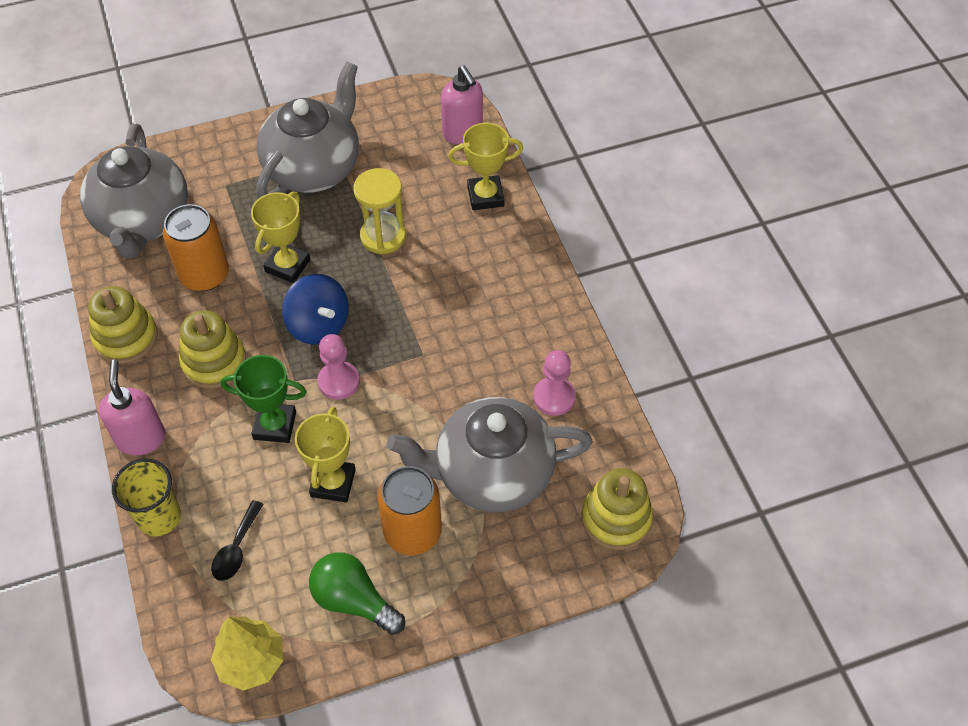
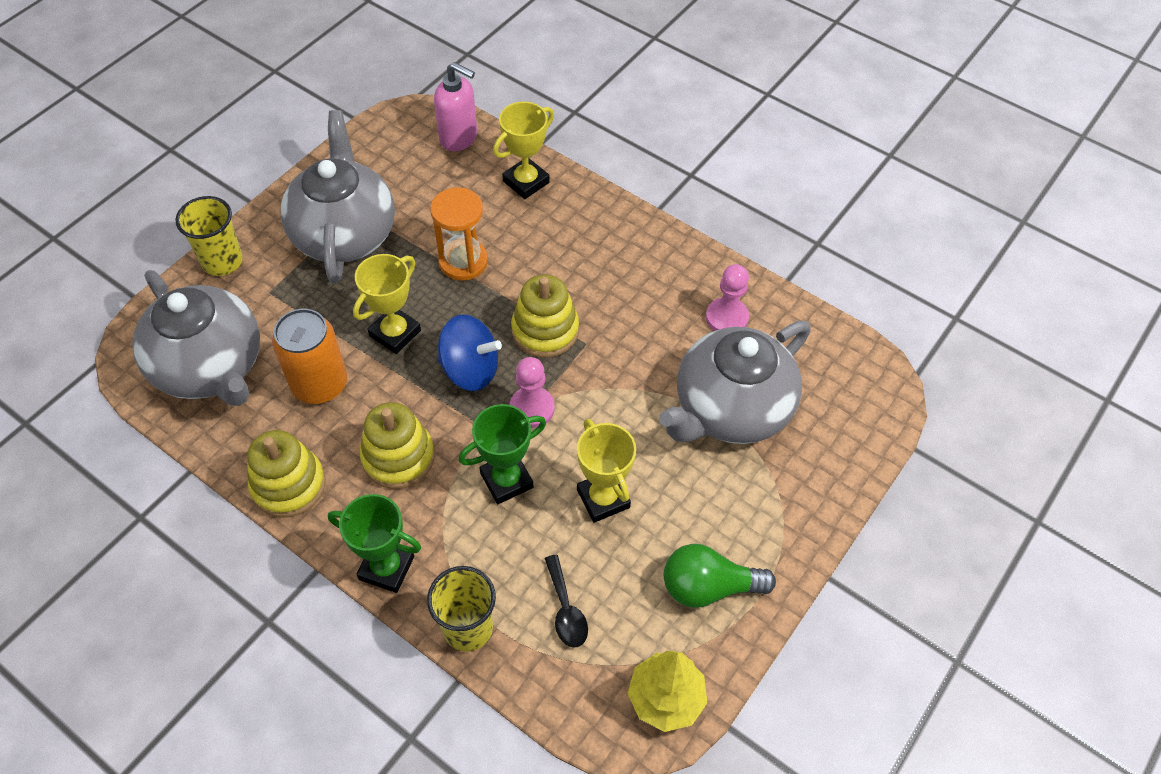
camera: 35 degrees left, 0 degrees up
(141, 438) = (386, 568): pink soap dispenser -> green trophy
(212, 144) = (222, 261): none -> yellow cup
(287, 265) = (395, 333): yellow trophy -> yellow trophy turned 45 degrees clockwise
(383, 236) = (463, 261): yellow hourglass -> orange hourglass
(412, 532) = (707, 497): orange can -> none
(616, 518) = (857, 386): yellow stacking toy -> yellow stacking toy (545, 330)

